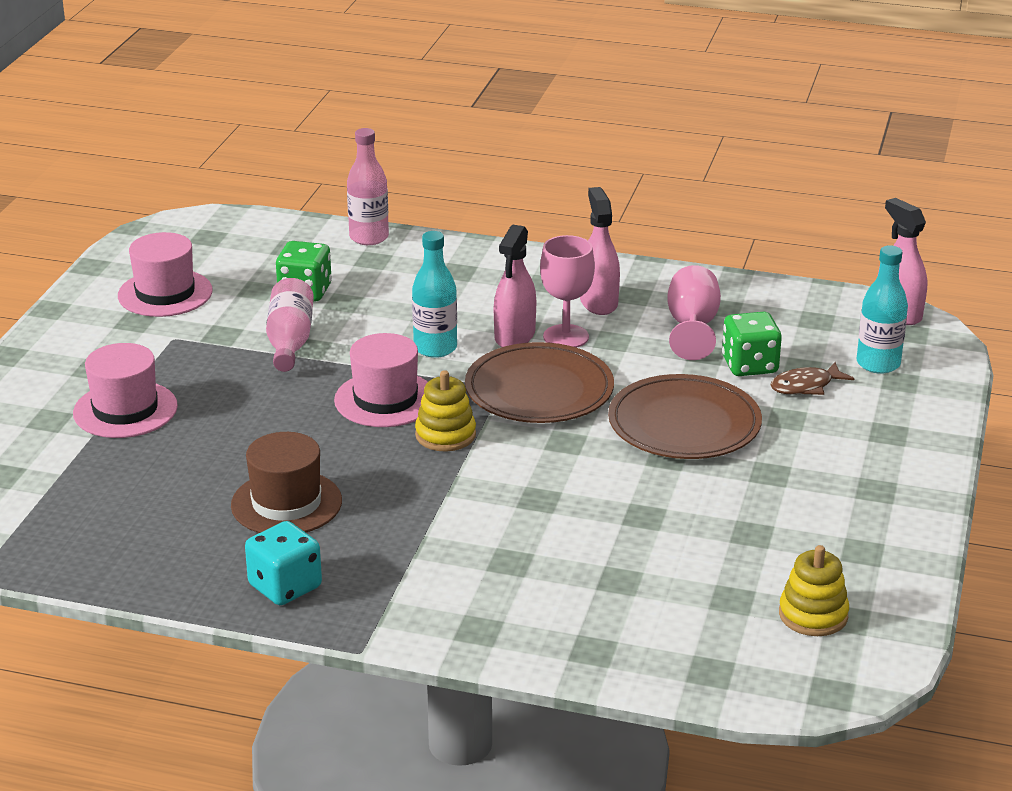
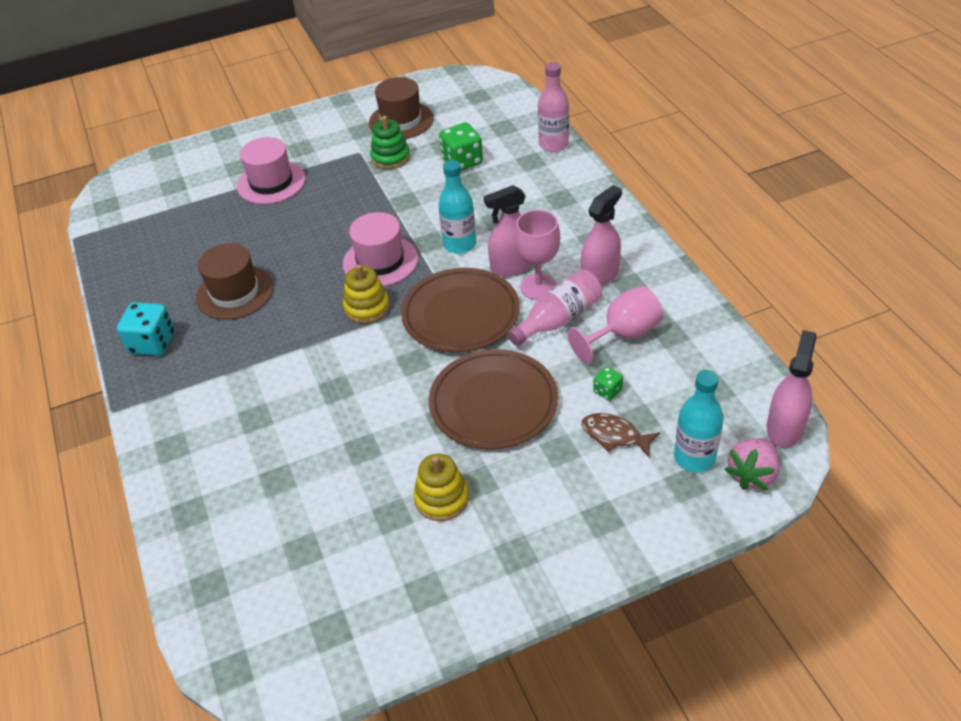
camera: 55 degrees right, 15 degrees up
(165, 293) = (401, 121): pink hat -> brown hat
(220, 325) = (390, 157): none -> green stacking toy
(290, 341) = (402, 190): pink bottle -> pink bottle (558, 319)
(749, 365) = (607, 391): green dice -> green dice, size x0.53
(813, 615) = (318, 607): yellow stacking toy -> yellow stacking toy (442, 498)
(927, 349) = (752, 474): none -> pink strawberry

